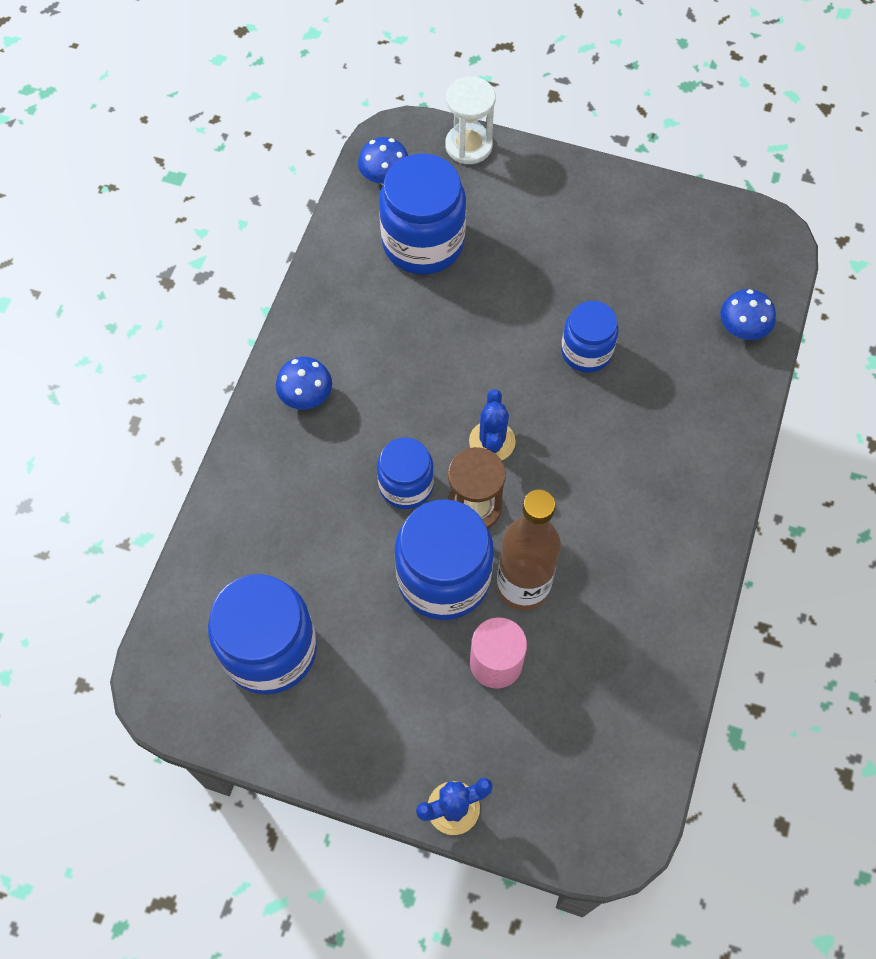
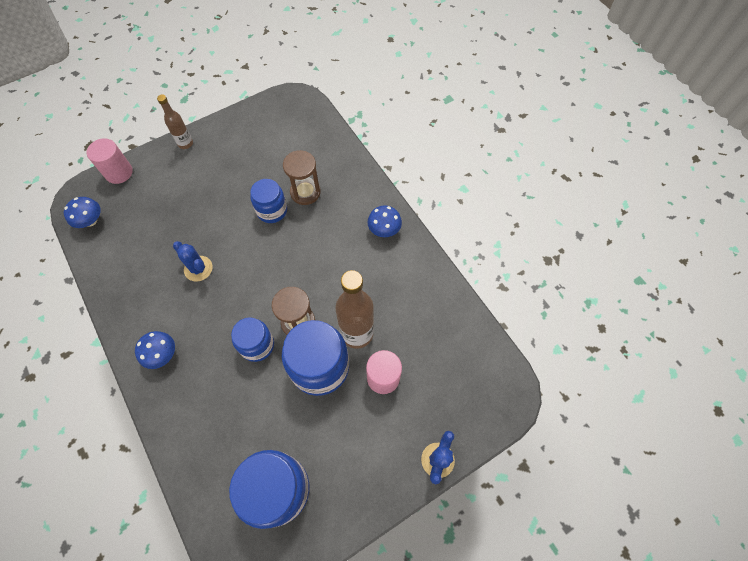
camera: 50 degrees left, 0 degrees up
(423, 242) = (144, 232): blue jar -> none
(468, 146) = (119, 172): white hourglass -> pink cylinder
(492, 441) = (274, 287): blue cactus -> blue cactus (198, 268)
(577, 176) = (185, 143): none -> brown bottle
(649, 367) = (305, 192): none -> brown hourglass
(742, 328) = (324, 143): blue mushroom -> blue mushroom (384, 229)

